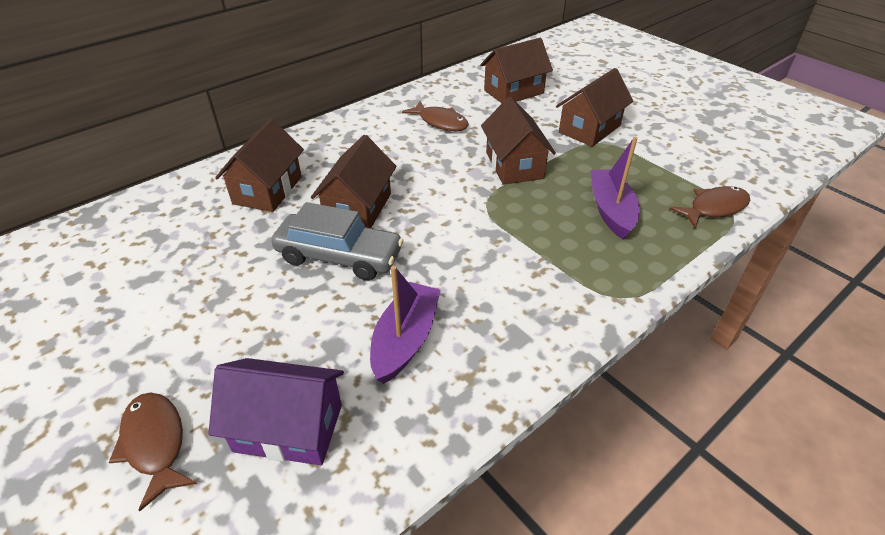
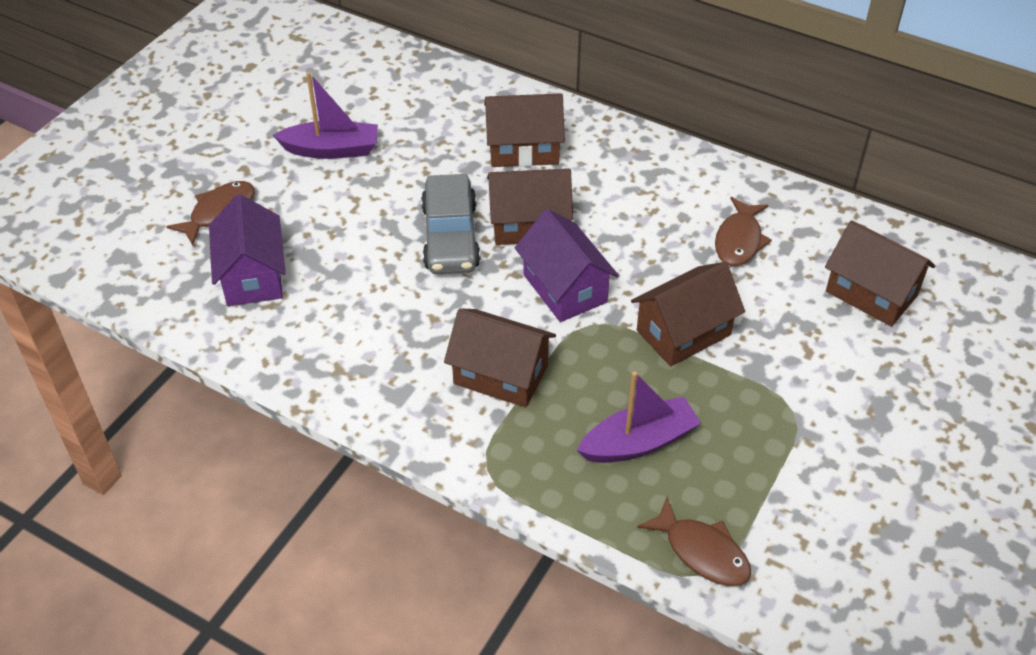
camera: 70 degrees right, 5 degrees up
(405, 340) = (364, 316): purple boat -> purple boat (331, 150)
(441, 207) = (565, 288): none -> purple house
(589, 129) = (822, 394): brown house -> brown house (501, 374)

